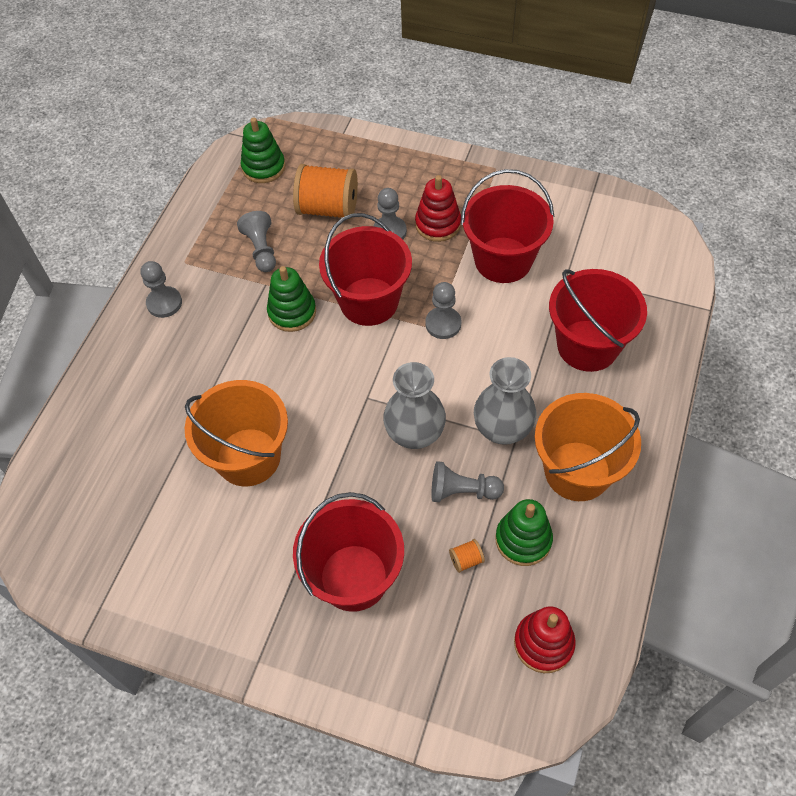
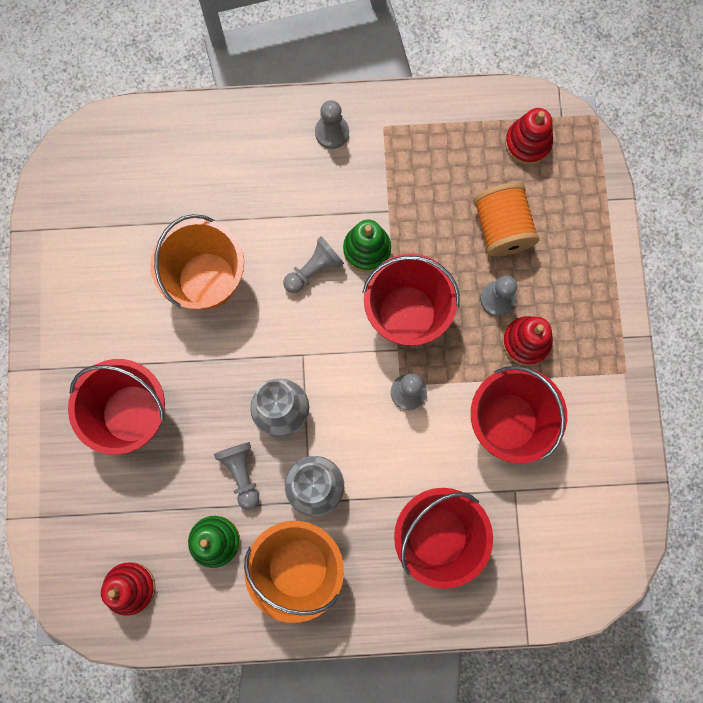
camera: 65 degrees right, 20 degrees up
(261, 250) = (426, 189): grey pawn -> grey pawn (314, 269)
(263, 167) = (527, 143): green stacking toy -> red stacking toy
(466, 560) = (179, 499): orange spool -> none

